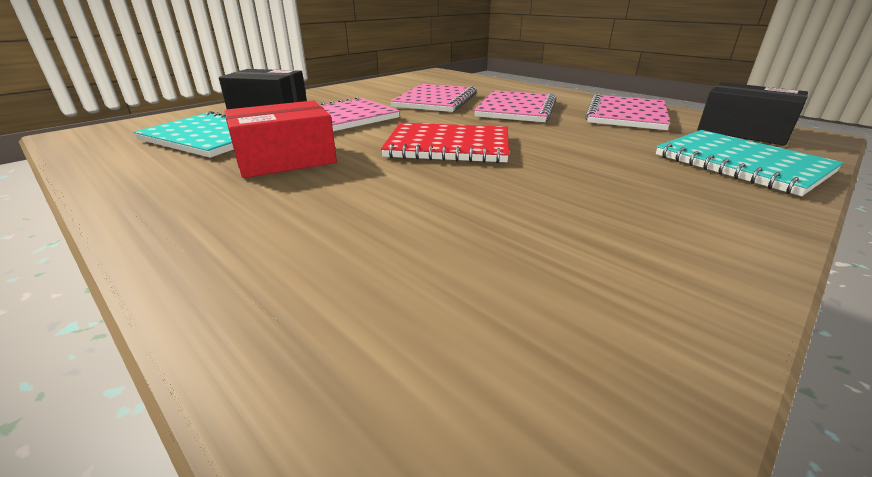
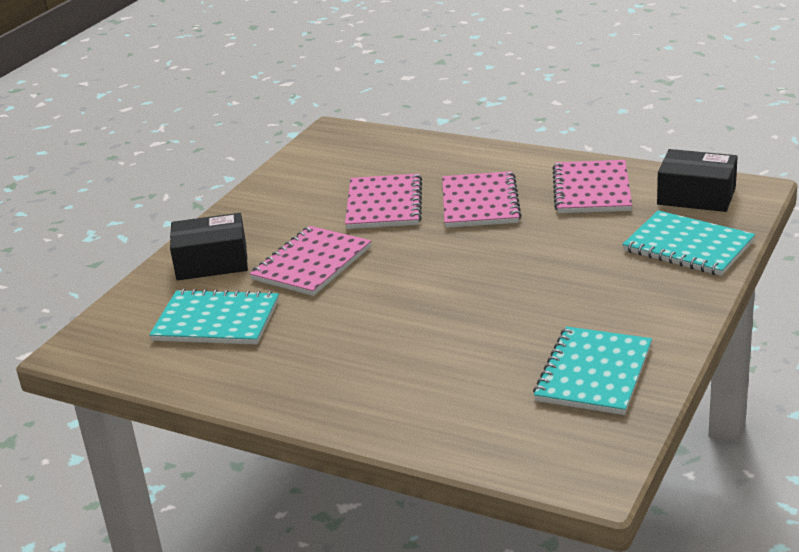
camera: 15 degrees left, 0 degrees up
(285, 159) = (323, 330): red box -> none
(448, 146) = (448, 279): red notebook -> none
(584, 279) = (594, 373): none -> turquoise notebook

